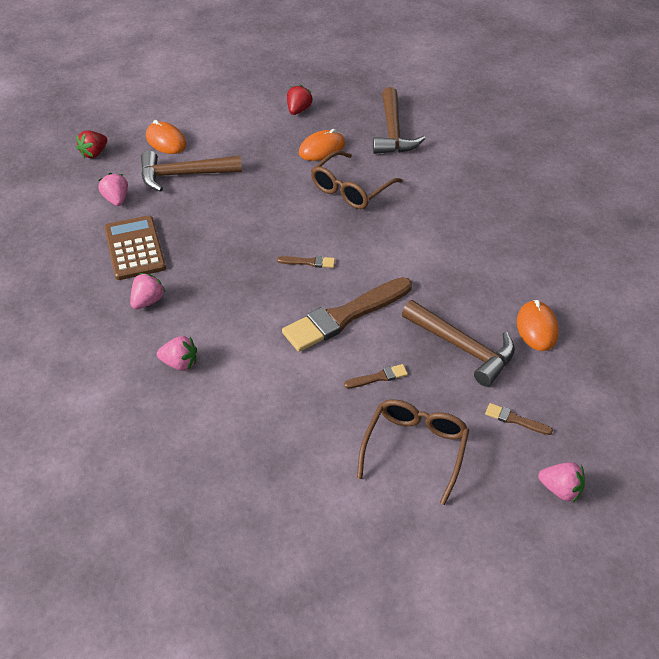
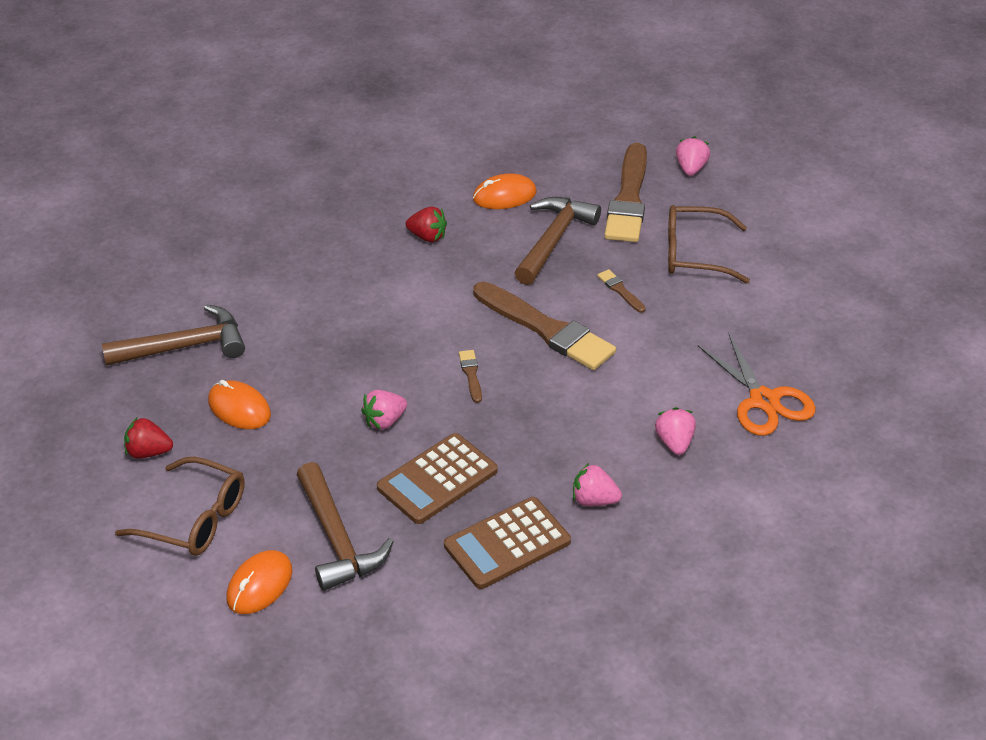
camera: 105 degrees left, 5 degrees down
(94, 153) = (313, 665): red strawberry -> red strawberry (427, 237)
(116, 199) = (414, 598): pink strawberry -> pink strawberry (384, 421)
(198, 439) = (764, 400): none -> orange scissors
(211, 226) = (437, 479): none -> brown calculator
(350, 189) = (321, 364): brown glasses -> brown glasses (195, 519)
(515, 420) = (628, 199): brown brush -> brown brush, size x2.40

